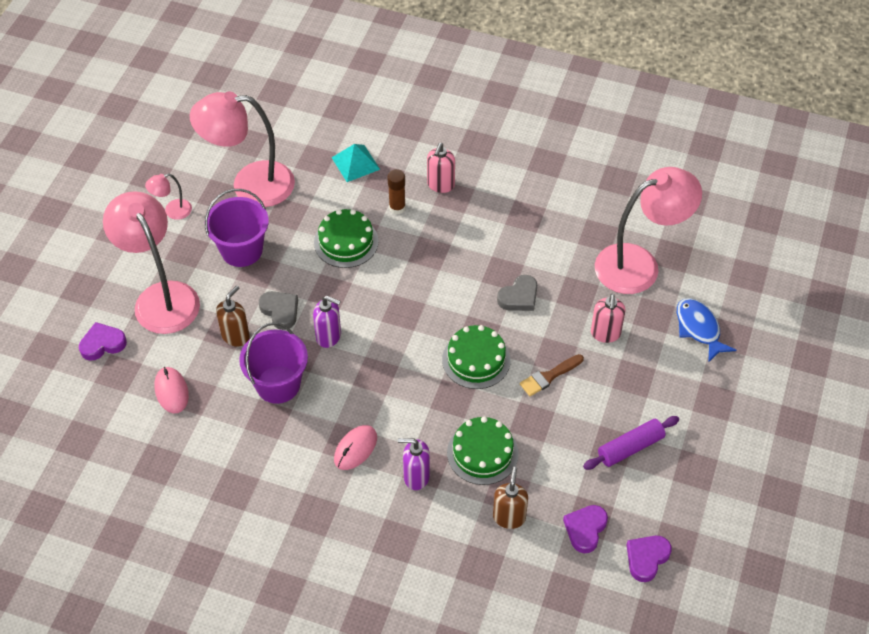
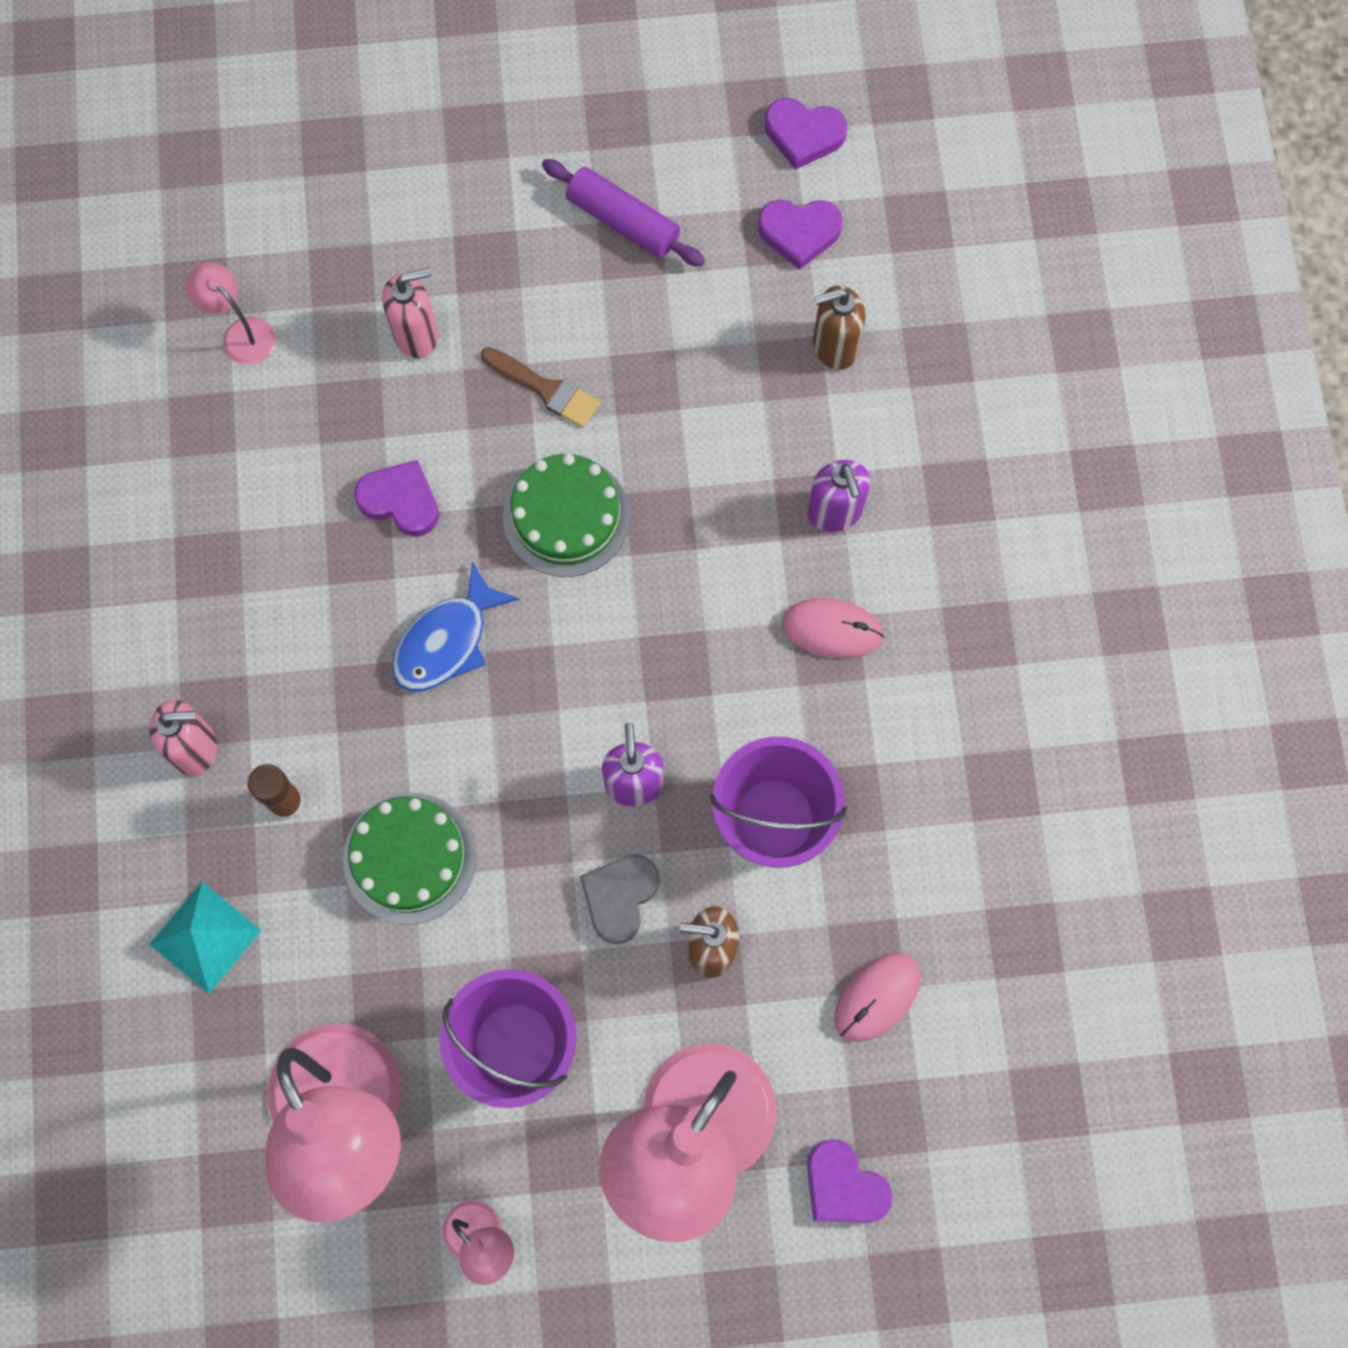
camera: 115 degrees left, 20 degrees up
(482, 453) = (741, 431): green cake -> none
(519, 297) = (400, 501): grey heart -> purple heart
(639, 264) = (241, 333): pink lamp -> pink lamp, size x0.43
(699, 328) = (340, 197): blue fish -> blue fish (446, 641)

